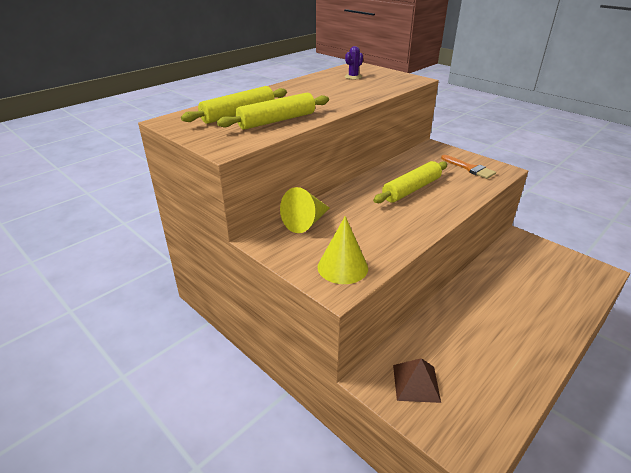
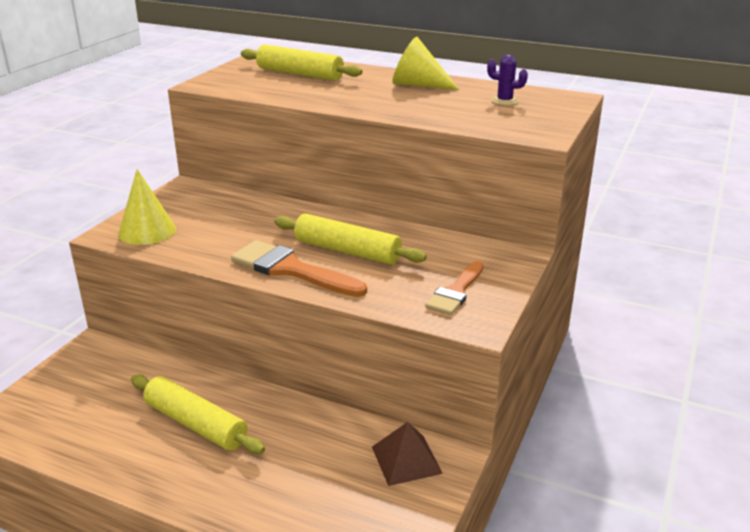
camera: 70 degrees right, 5 degrees down
(276, 120) = (291, 90): yellow rolling pin -> yellow rolling pin (196, 424)
(306, 222) = (229, 201): yellow cone -> yellow cone (418, 85)
(416, 383) = (90, 375): brown pyramid -> brown pyramid (406, 460)
(431, 211) = (291, 269): none -> orange brush

